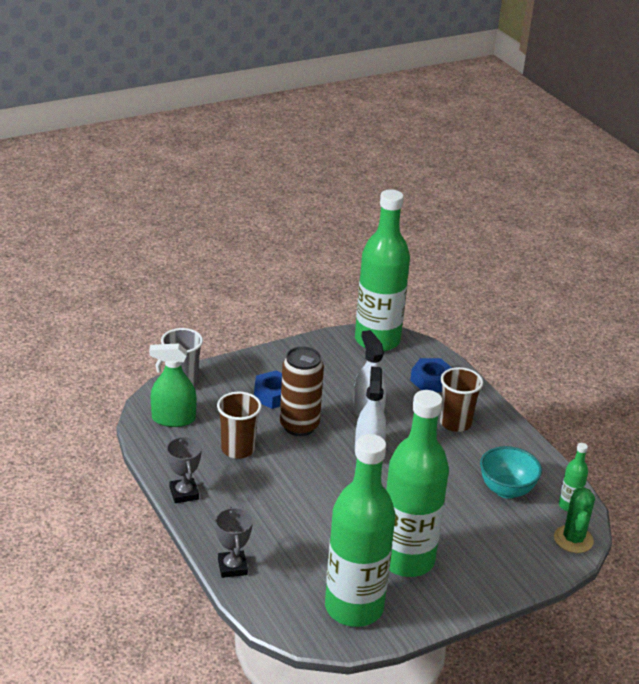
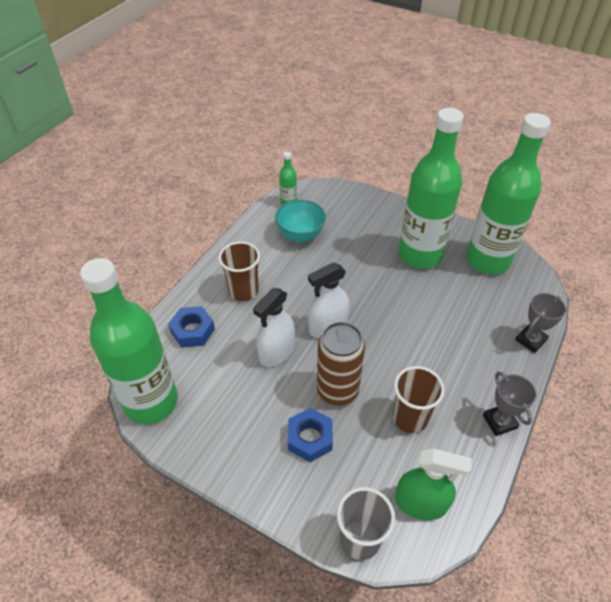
camera: 120 degrees left, 15 degrees up
(173, 419) = (420, 503): green spray bottle -> green spray bottle turned 45 degrees counterclockwise
(184, 493) = (499, 421): grey trophy -> grey trophy turned 60 degrees counterclockwise
(573, 539) = (320, 192): green cactus -> none

